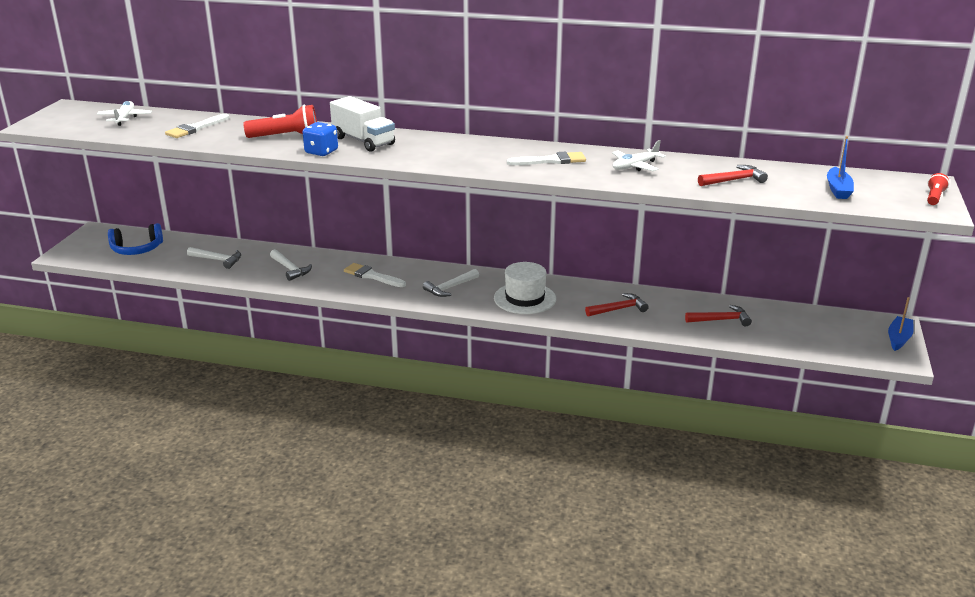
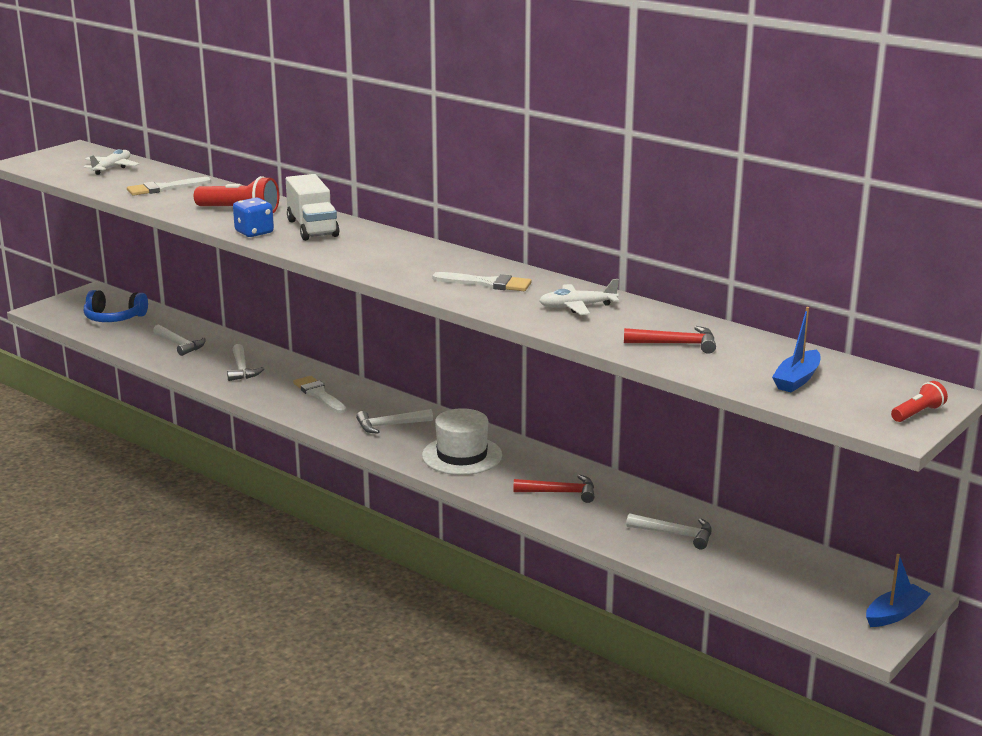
camera: 25 degrees right, 5 degrees down
(721, 320) = (675, 534): red hammer -> white hammer

